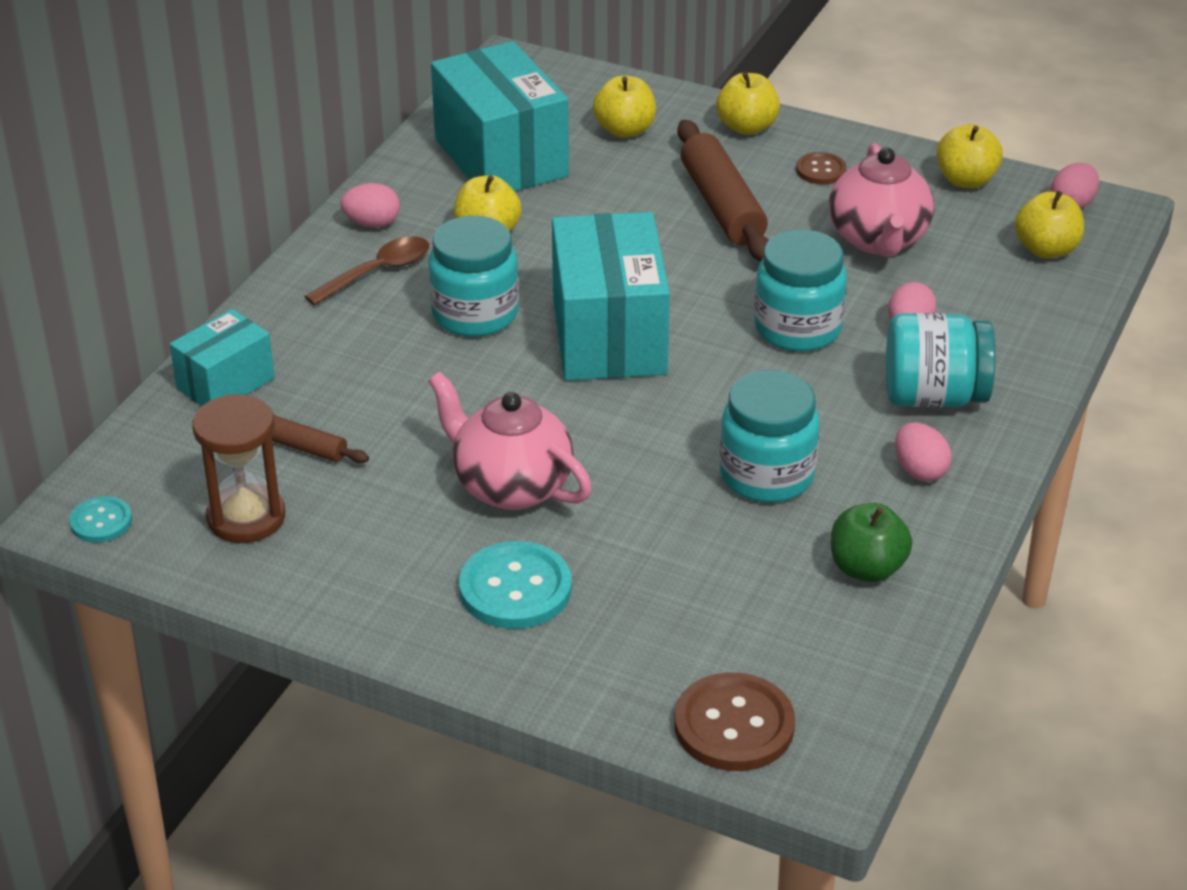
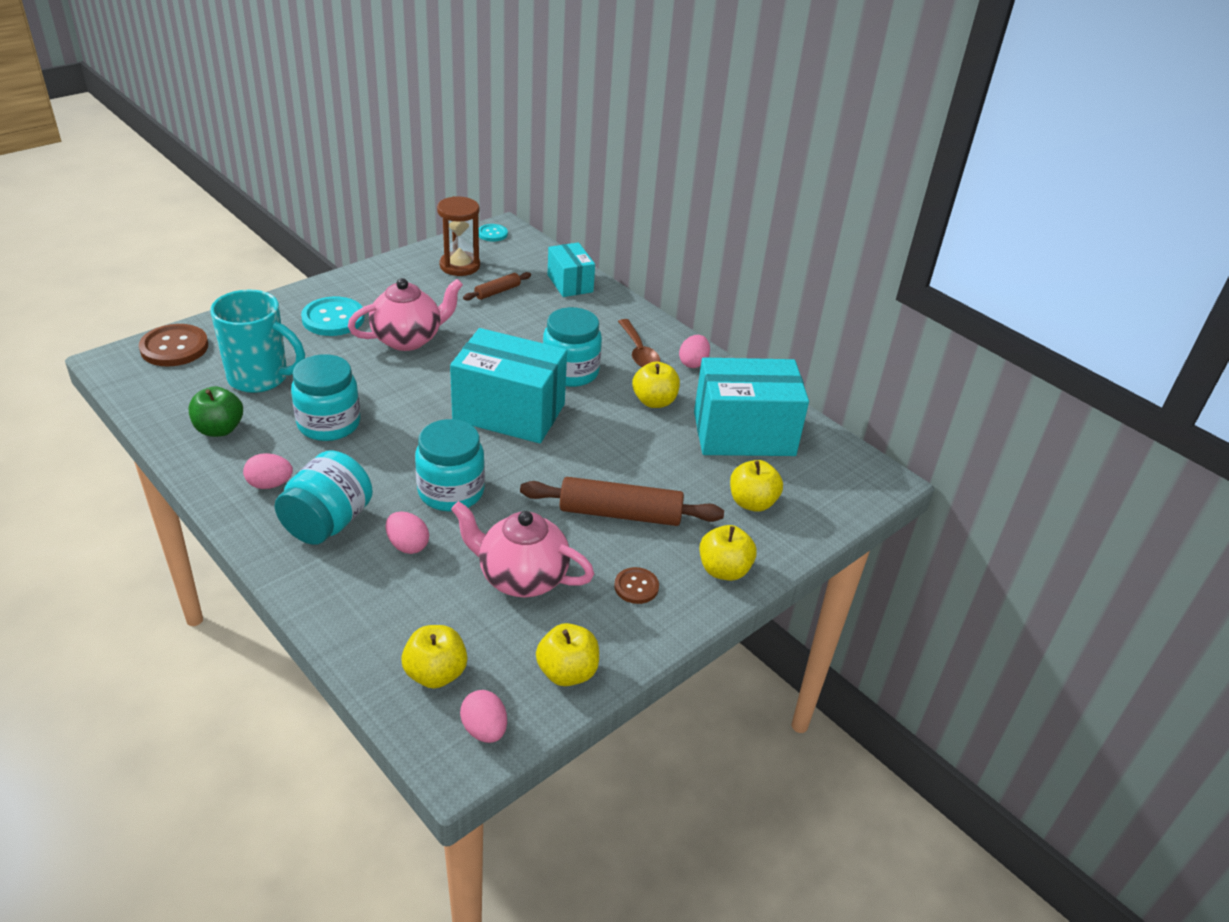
camera: 110 degrees right, 0 degrees up
(727, 588) = (260, 378): none -> turquoise mug

